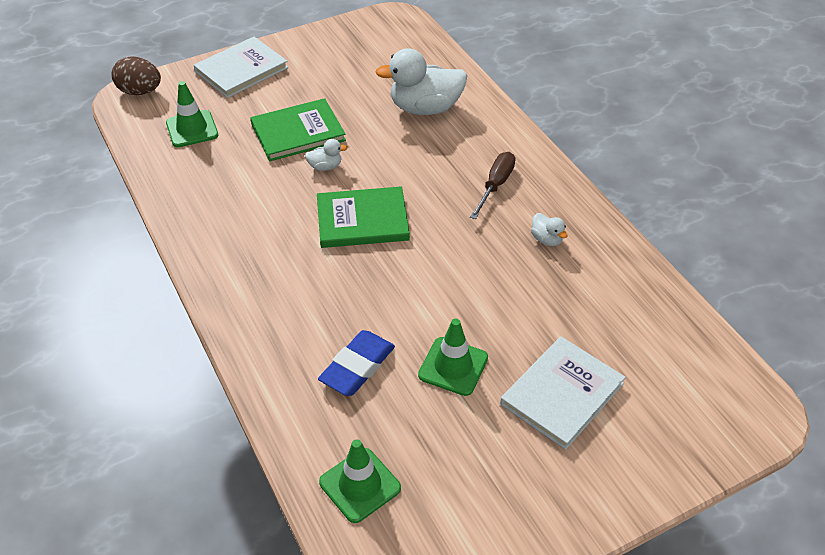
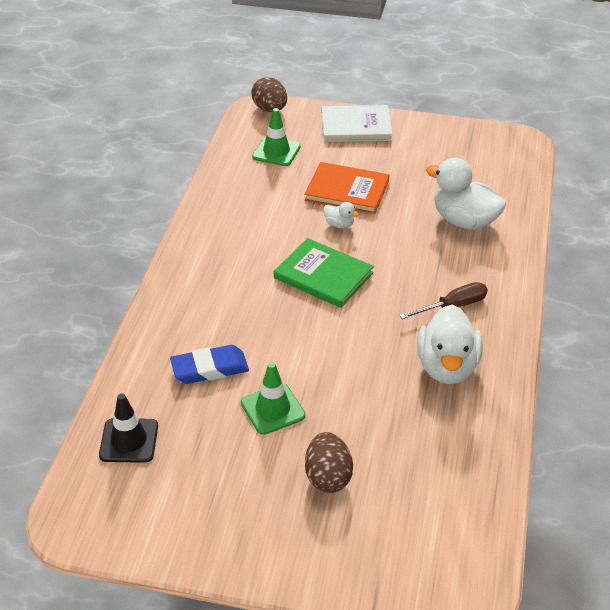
camera: 40 degrees right, 5 degrees down
(298, 132) = (347, 190): green book -> orange book
(360, 485) = (129, 440): green traffic cone -> black traffic cone
(547, 239) = (447, 367): white duck -> white duck, size x2.24
(562, 394) = (328, 477): white book -> brown egg

